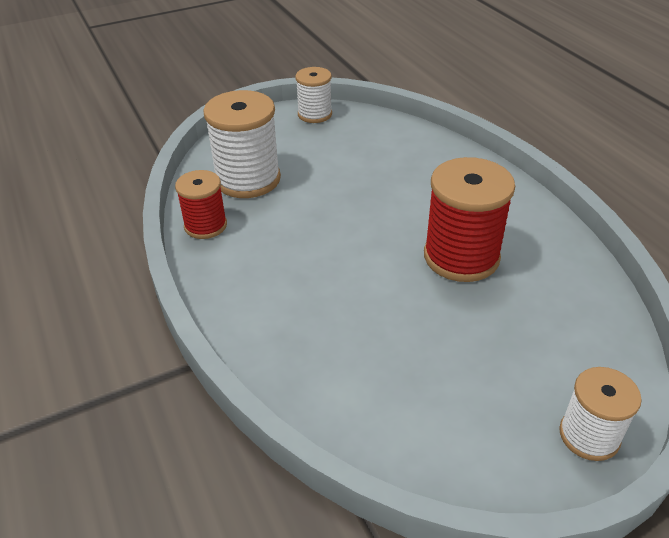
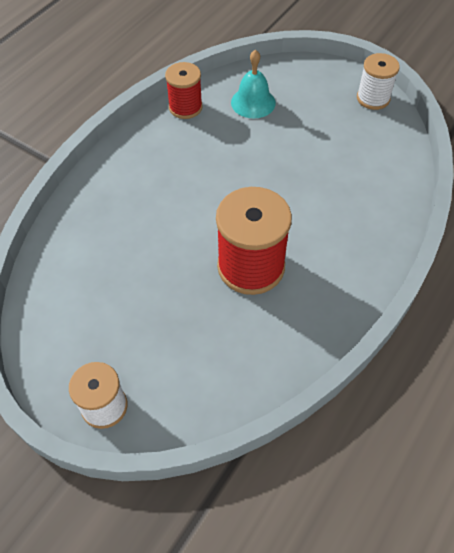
camera: 60 degrees right, 15 degrees up
(248, 179) = (253, 102): white spool -> turquoise bell

